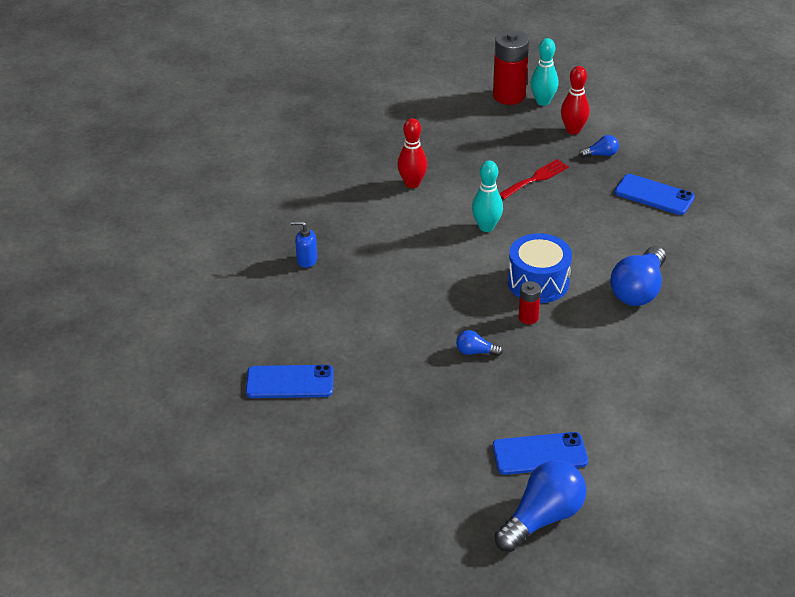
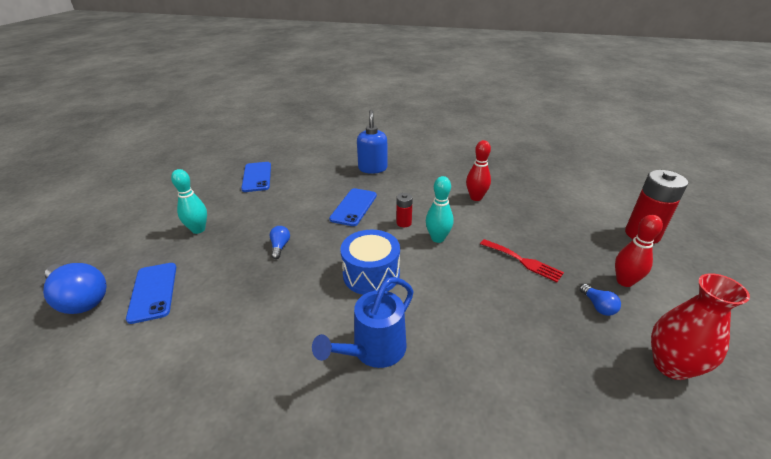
camera: 80 degrees right, 5 degrees down
(306, 260) = (372, 168): blue soap dispenser -> blue soap dispenser, size x1.72
(528, 317) = (322, 272): red battery -> red battery (404, 223)
(543, 101) = (655, 256): turquoise bowling pin -> turquoise bowling pin (198, 229)
(638, 290) = (373, 351): blue light bulb -> blue watering can
(654, 195) = (552, 359): blue phone -> blue phone (354, 207)
(664, 142) = (671, 365): none -> red vase

